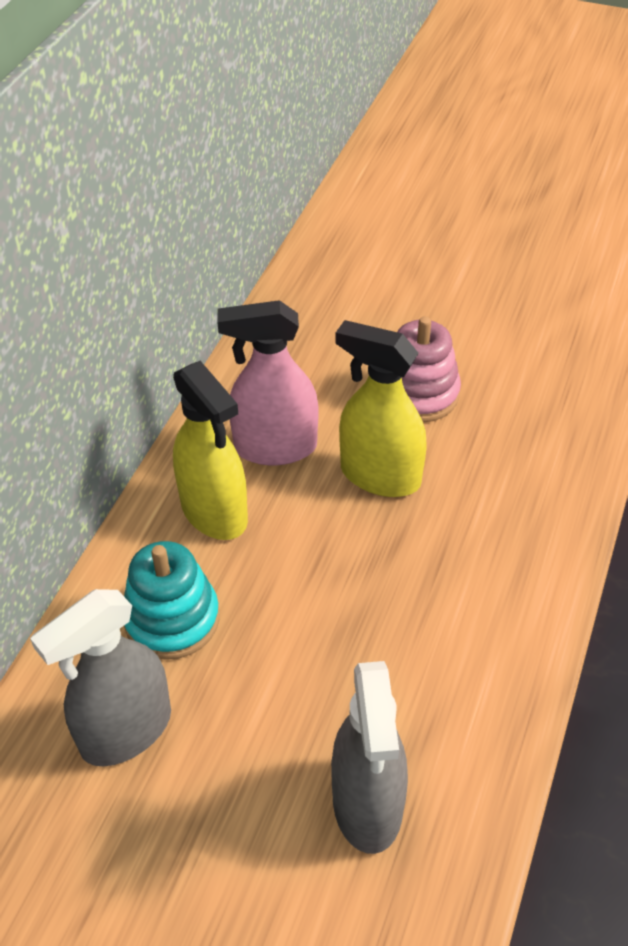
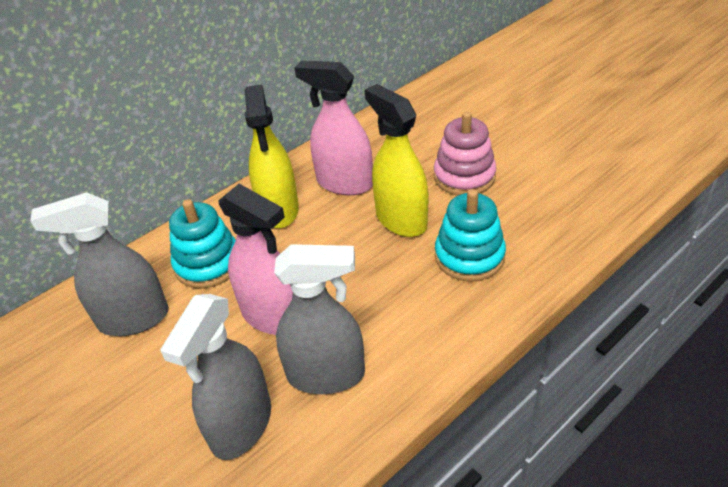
camera: 30 degrees right, 5 degrees down
(307, 656) = (272, 315): none -> pink spray bottle
(423, 703) = (326, 375): none -> grey spray bottle
(489, 497) = (469, 256): none -> turquoise stacking toy

